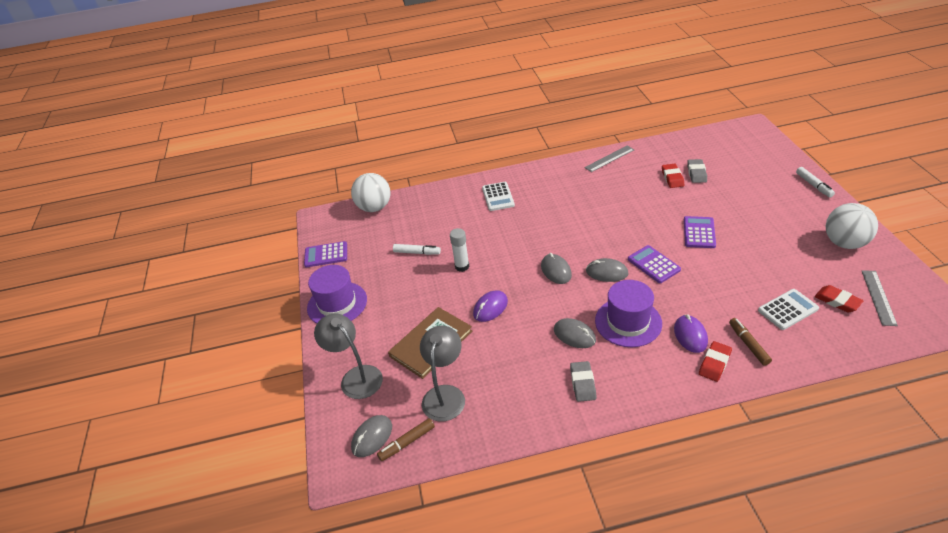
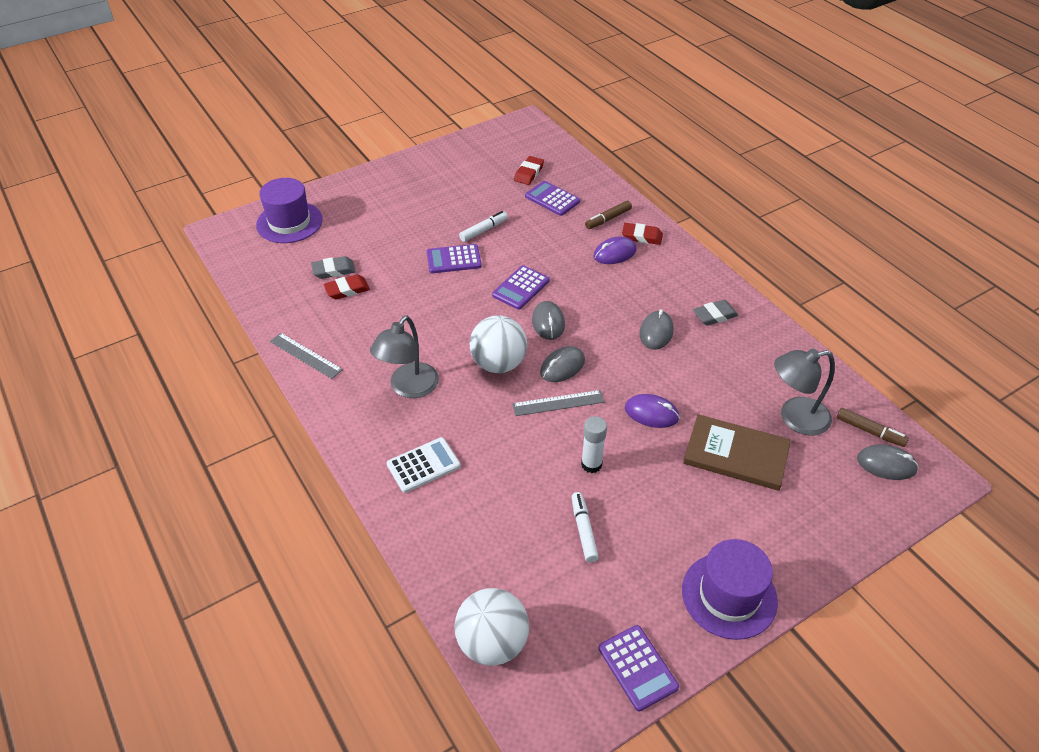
camera: 115 degrees left, 5 degrees up
(356, 377) = (826, 514): grey lamp -> grey lamp (409, 388)
(628, 322) = (617, 296): purple hat -> purple hat (289, 222)
(788, 310) = (552, 199): white calculator -> purple calculator
(814, 185) = (347, 185): white marker -> white marker (484, 230)
(844, 243) = (443, 168): white ball -> white ball (498, 364)
(878, 297) = (514, 153): grey ruler -> grey ruler (558, 403)

